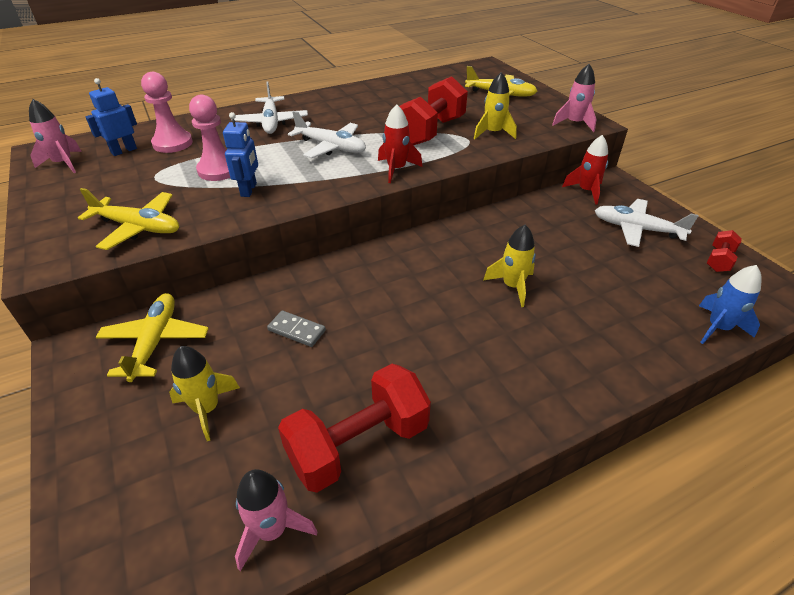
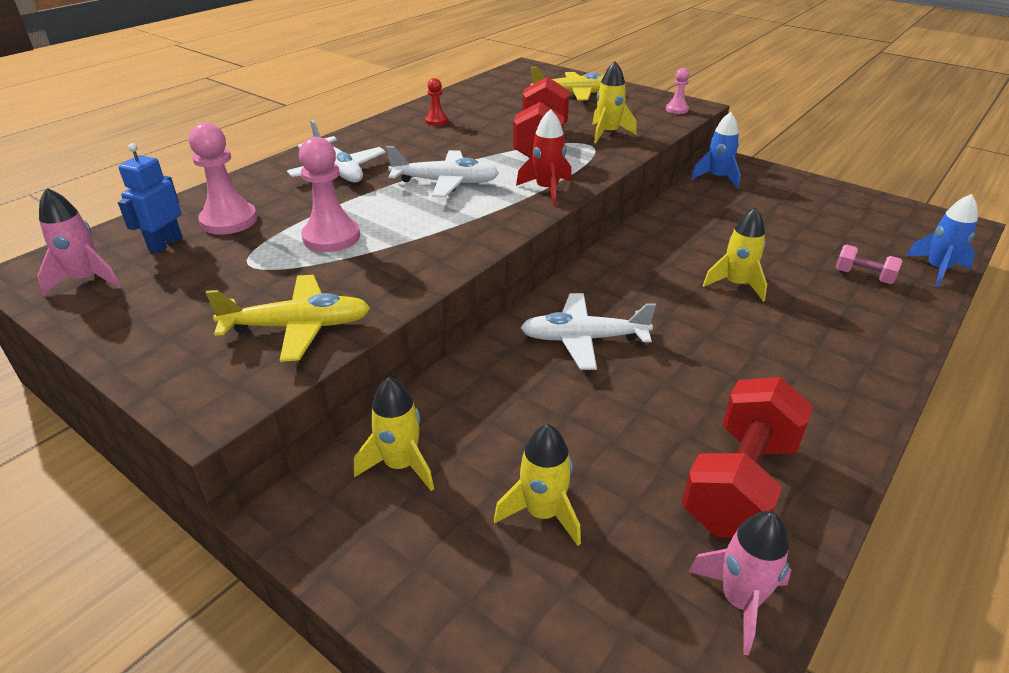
camera: 25 degrees left, 5 degrees down
(155, 341) = (400, 465): yellow plane -> yellow rocket
(249, 190) = (397, 250): blue robot -> none
(297, 330) = (561, 396): grey domino -> none
(374, 97) = (436, 121): none -> red pawn
(574, 123) = (677, 109): pink rocket -> pink pawn
(586, 191) = (717, 178): red rocket -> blue rocket
(635, 312) = (863, 276): none -> pink dumbbell
(636, 229) = (794, 202): white plane -> white plane (583, 339)
(719, 260) = (885, 212): red dumbbell -> none

